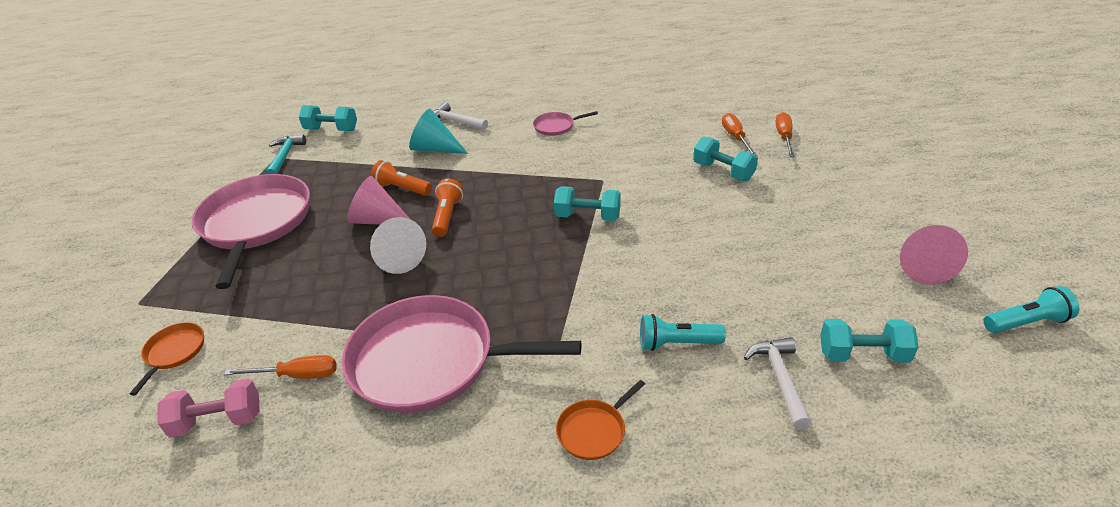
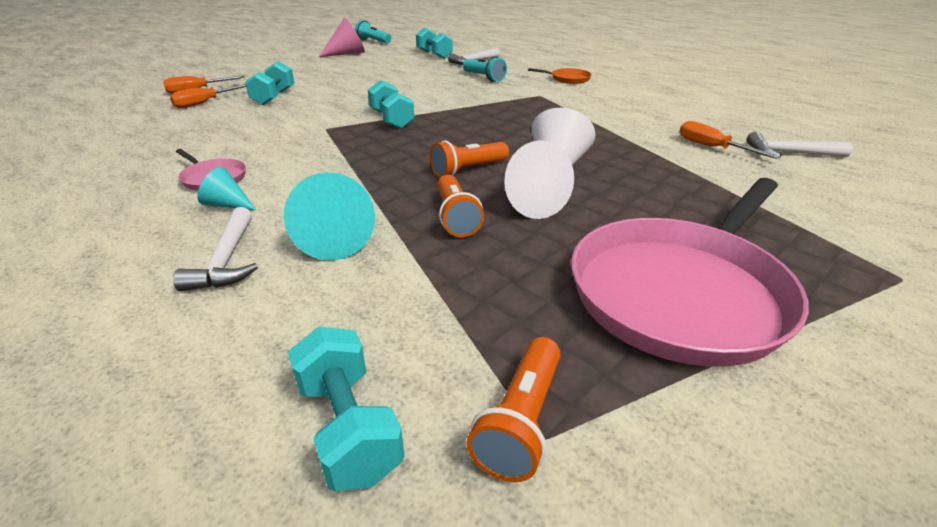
camera: 130 degrees left, 5 degrees down
(174, 352) = (835, 206): orange pan -> none
(218, 421) = (789, 153): pink dumbbell -> white hammer
(285, 156) = (521, 421): turquoise hammer -> orange flashlight
(378, 220) = (528, 202): pink cone -> white cone
(430, 361) = (612, 118): pink pan -> none
(512, 127) = (228, 205): none -> turquoise cone

